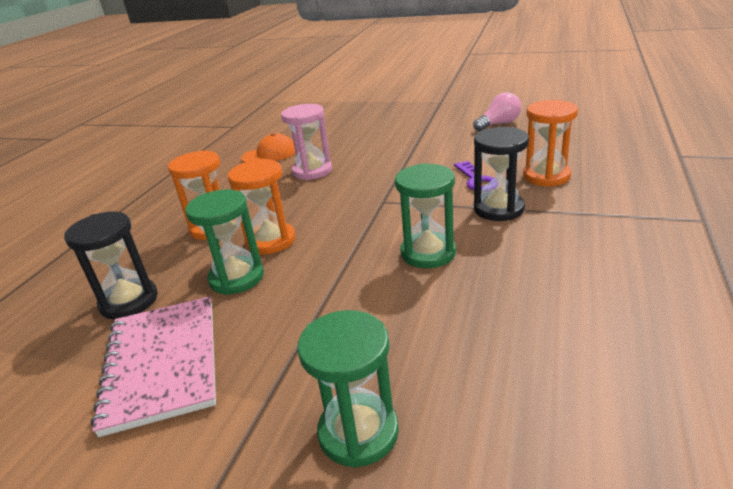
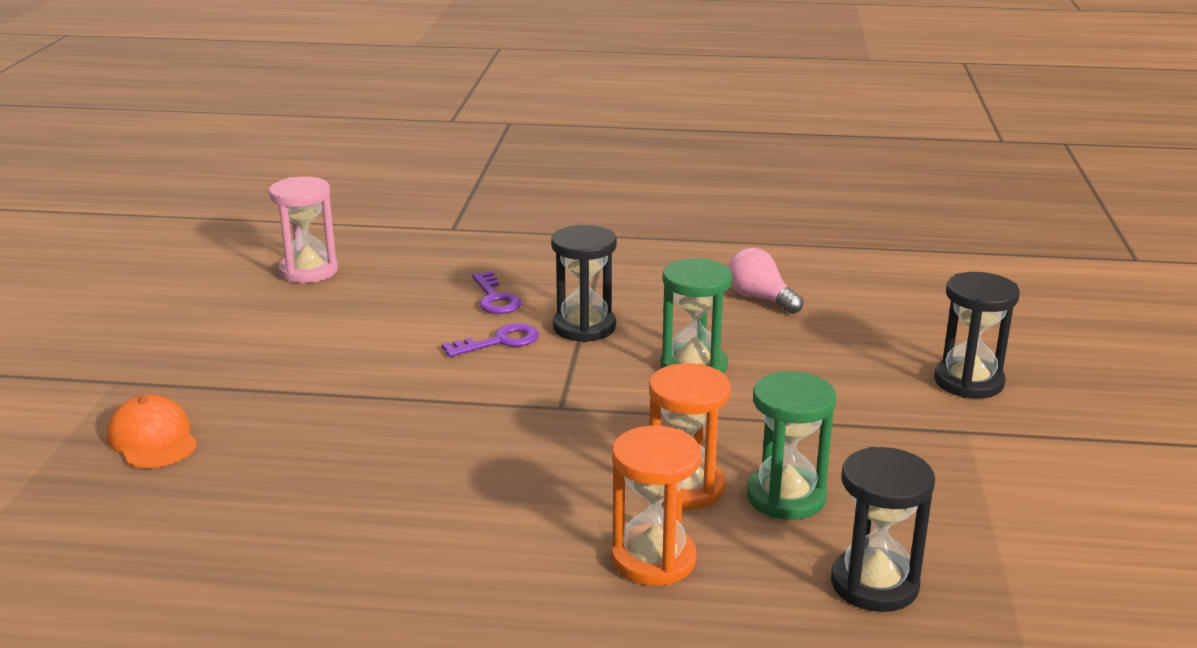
camera: 105 degrees left, 5 degrees down
(163, 363) = (962, 510): pink notebook -> none
(270, 154) = (327, 565): orange cap -> orange cap (153, 439)
(312, 171) = (434, 490): pink hourglass -> pink hourglass (308, 271)
(358, 432) = (968, 382): green hourglass -> black hourglass
(499, 124) = (286, 326): pink light bulb -> pink light bulb (760, 298)
(546, 176) = (495, 298): orange hourglass -> purple key

